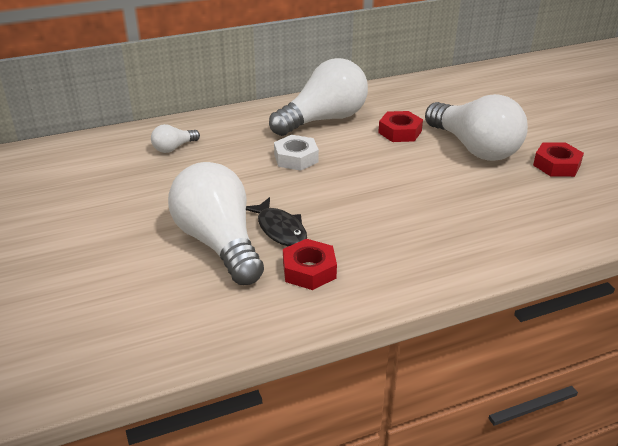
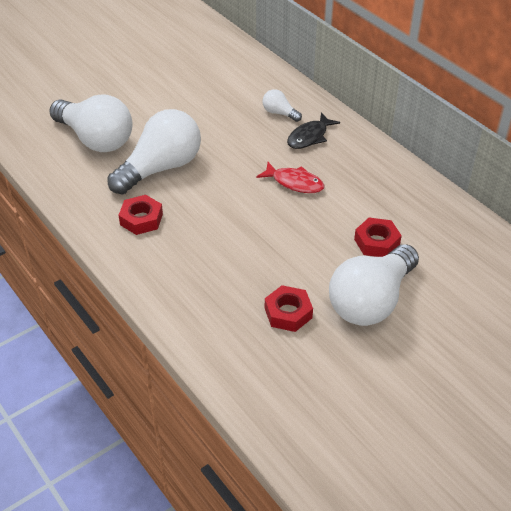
camera: 75 degrees right, 10 degrees up
(280, 229) = (187, 194): black fish -> black fish (309, 137)
(296, 158) = (294, 183): white nut -> red fish
(324, 119) = (374, 187): white light bulb -> white light bulb (96, 139)
(556, 165) = (366, 370): red nut -> red nut (288, 313)

